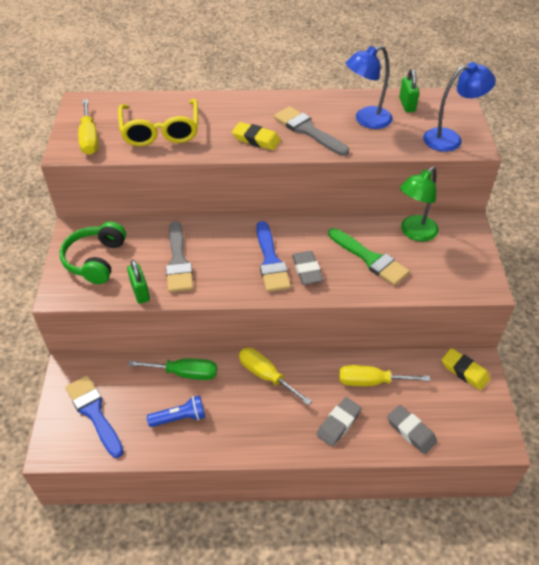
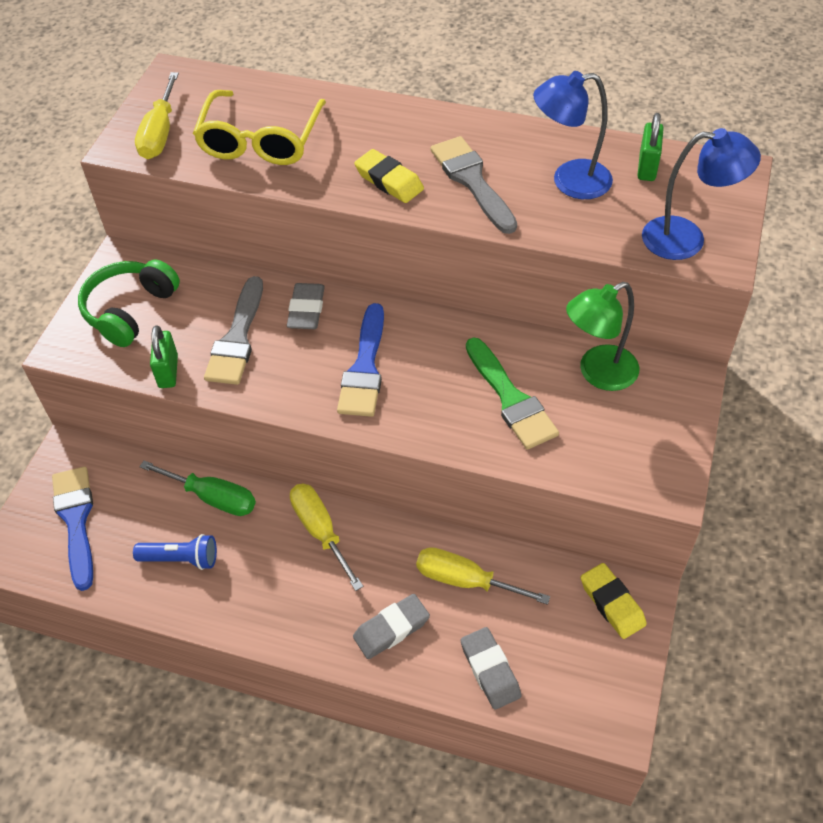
camera: 20 degrees right, 5 degrees up
(307, 270) = (409, 395): grey eraser -> grey eraser (306, 310)

